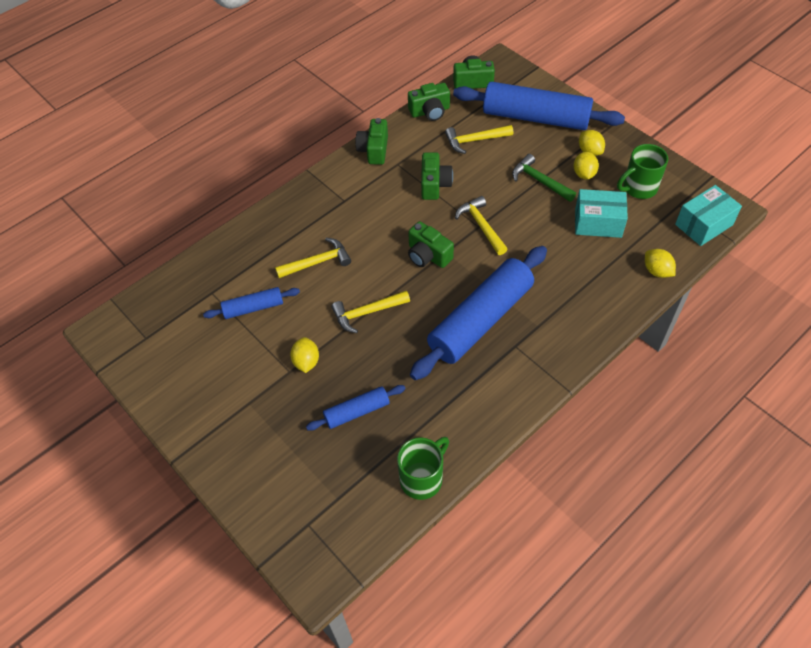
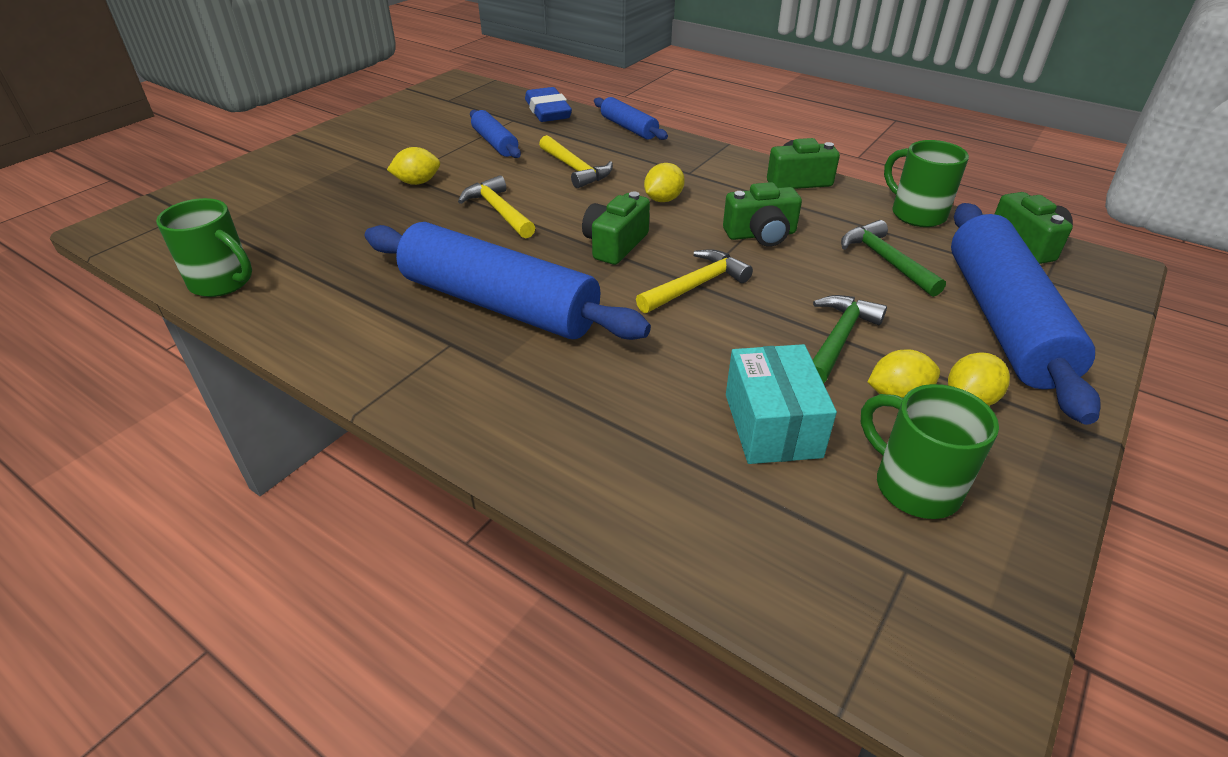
camera: 75 degrees right, 15 degrees down
(204, 267) = (548, 111): none -> blue eraser
(357, 412) = (339, 223): blue rolling pin -> blue rolling pin (629, 128)
(430, 111) = (916, 214): green camera -> green mug
(475, 140) = (885, 260): yellow hammer -> green hammer
(657, 271) = (672, 531): yellow lemon -> yellow lemon (663, 199)
(703, 225) = (866, 627): turquoise box -> none

